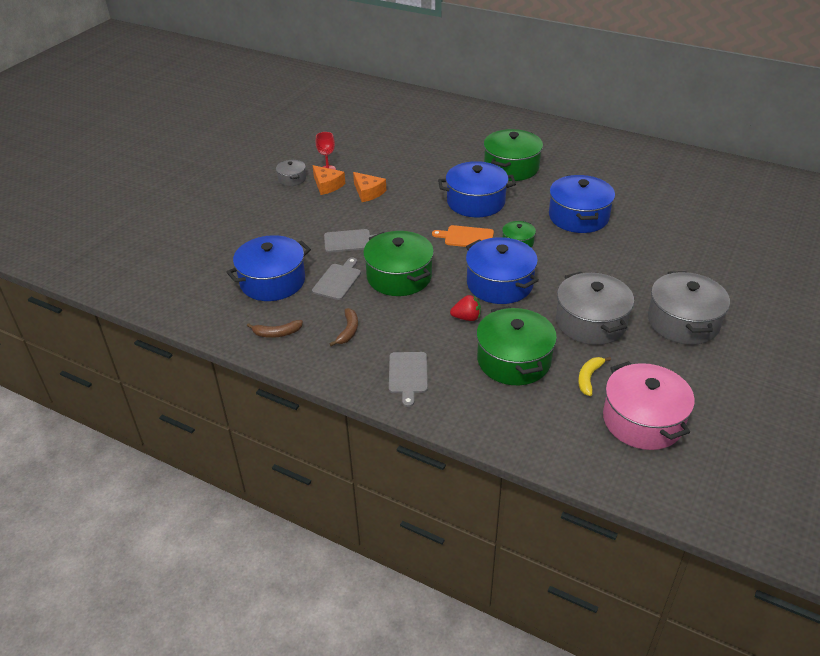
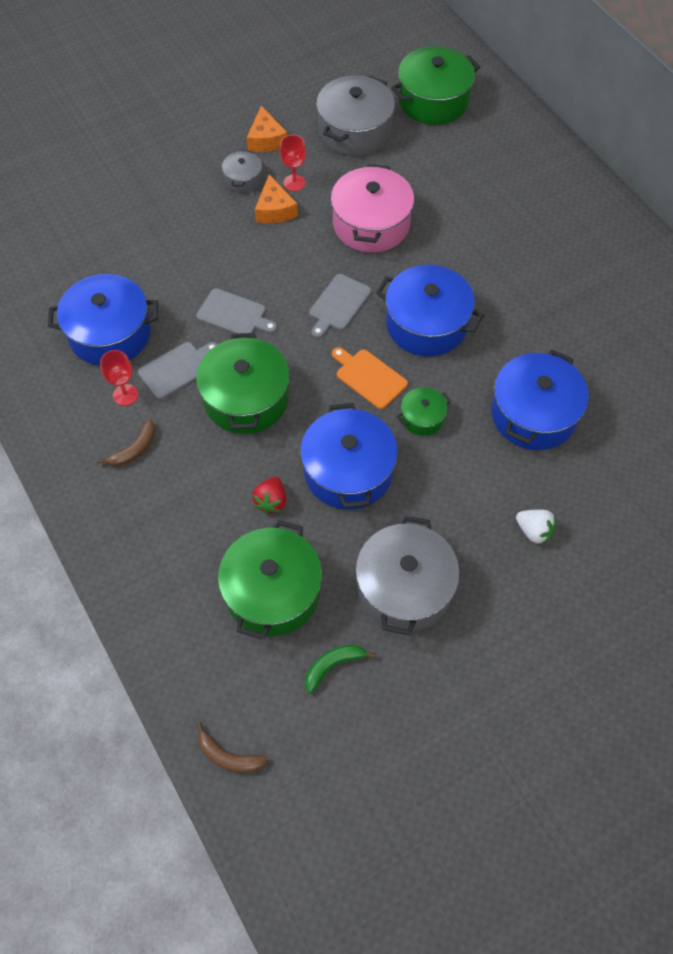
camera: 30 degrees right, 20 degrees up
(277, 333) = (62, 412): brown banana -> brown banana (228, 756)
(314, 307) = (125, 395): none -> red goblet
(368, 192) = (312, 244): orange cheese -> orange cheese (266, 139)
(408, 375) = (148, 547): grey cutting board -> grey cutting board (338, 304)
(466, 318) = (271, 501): red strawberry -> red strawberry turned 75 degrees clockwise
(511, 167) = (519, 286): green pot -> green pot (433, 101)
(589, 378) = (333, 666): yellow banana -> green banana
(634, 265) = (534, 531): none -> white strawberry
(643, 420) = (341, 759): pink pot -> pink pot (371, 224)
(683, 322) = (514, 651): grey pot -> grey pot (355, 131)

